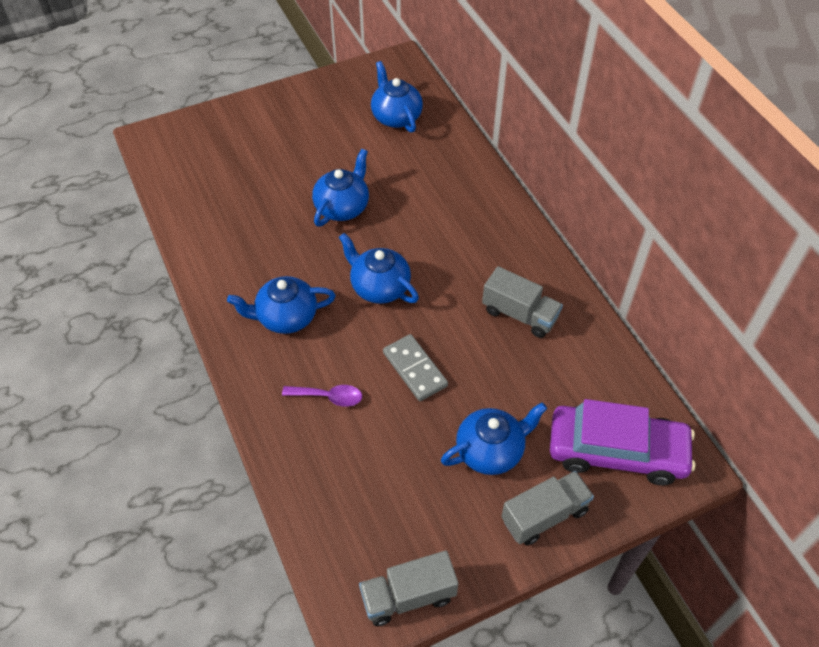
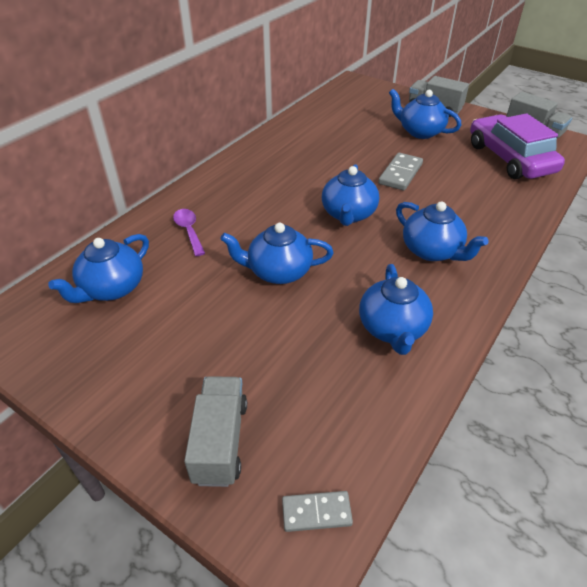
camera: 120 degrees left, 10 degrees down
(160, 149) = (316, 512): none -> grey domino
(234, 242) = (392, 329): none -> blue teapot
(329, 397) = (467, 200): purple spoon -> purple spoon (189, 231)
(519, 314) = (308, 148): grey truck -> grey truck (220, 441)
(616, 451) = (370, 99): purple car -> purple car (510, 158)

